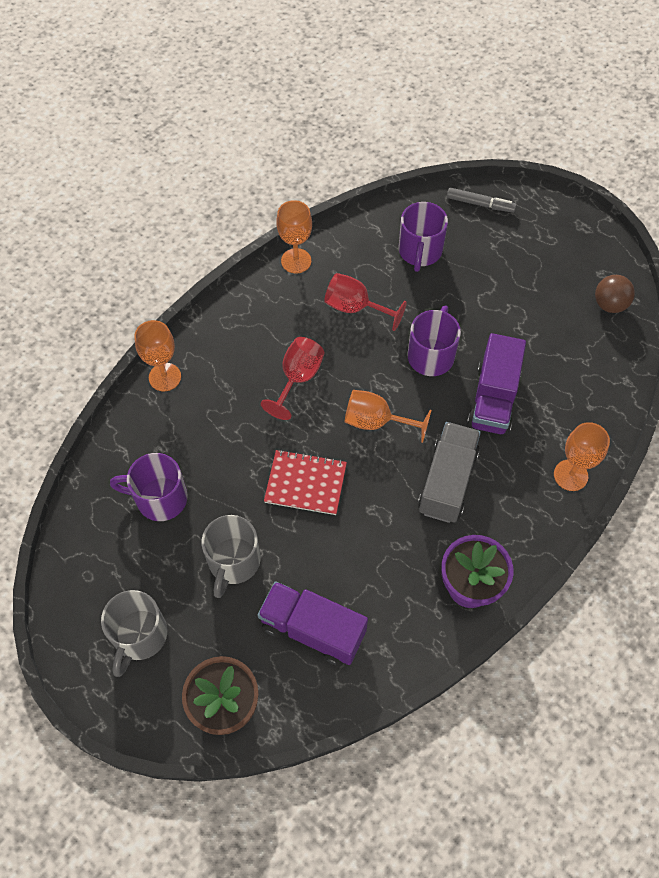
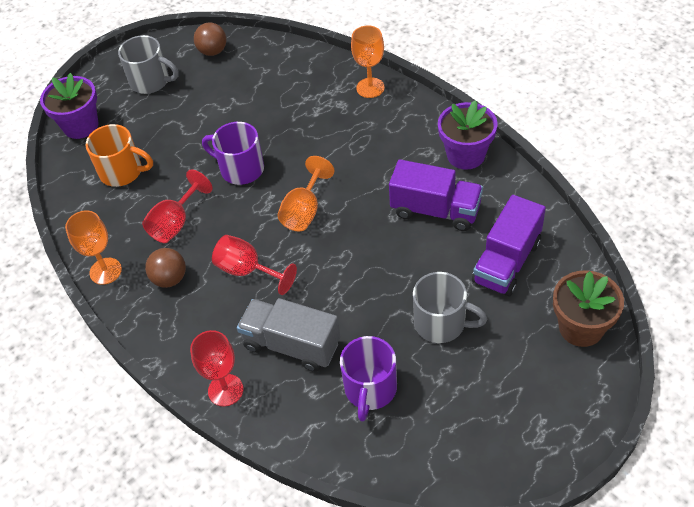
camera: 80 degrees left, 10 degrees down
(139, 636) = (518, 402): grey mug -> grey mug (151, 81)
(165, 377) = (225, 390): orange goblet -> red goblet
(287, 314) = (170, 279): none -> brown ball
(305, 483) = (363, 265): red notebook -> none
(420, 251) = (122, 172): purple mug -> orange mug
(447, 481) = (369, 164): grey truck -> grey truck (292, 345)
(480, 204) = (81, 125): grey marker -> purple flower pot
(493, 399) = (292, 130): purple truck -> purple truck (435, 210)

